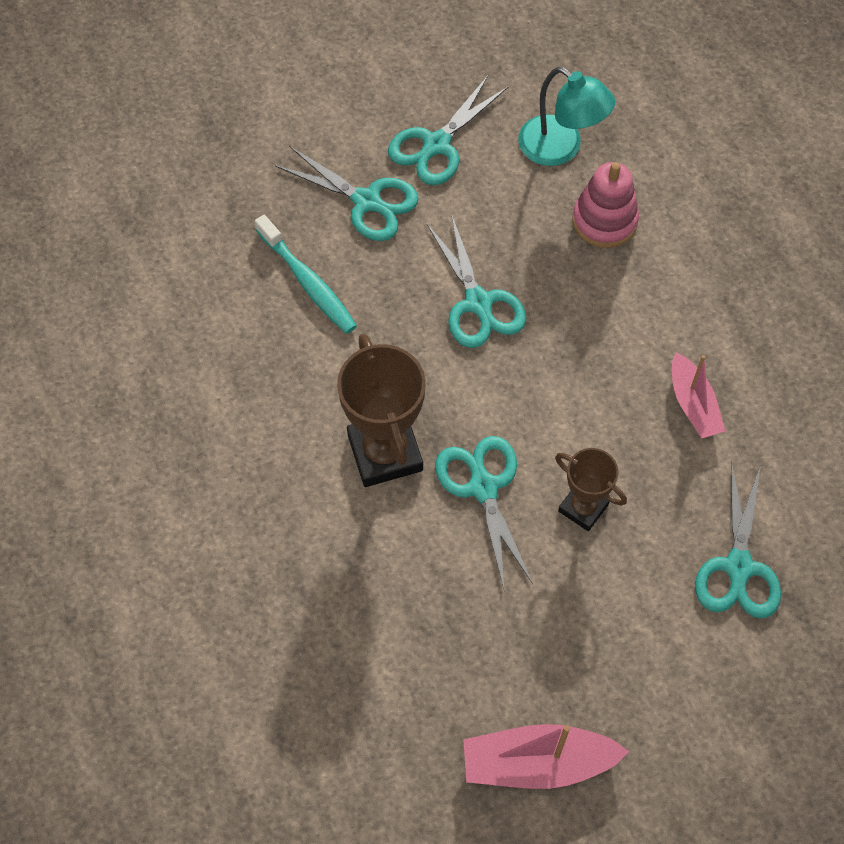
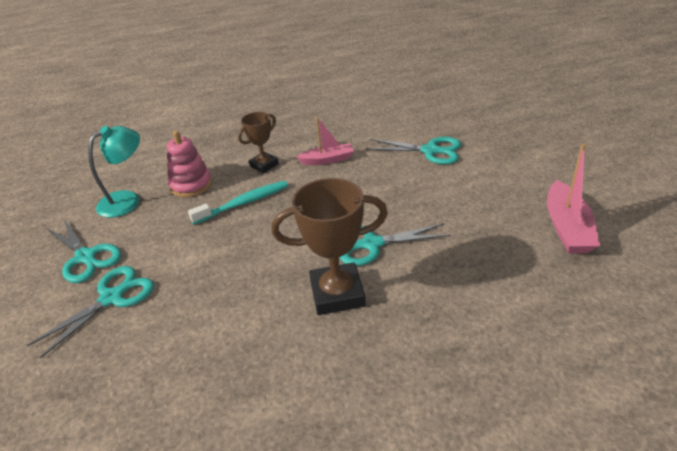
camera: 80 degrees left, 25 degrees down
(308, 282) = (169, 338): turquoise toothbrush -> turquoise toothbrush (244, 203)
(478, 303) = (228, 241): turquoise scissors -> none
(583, 508) = (390, 202): brown trophy -> brown trophy (264, 165)

